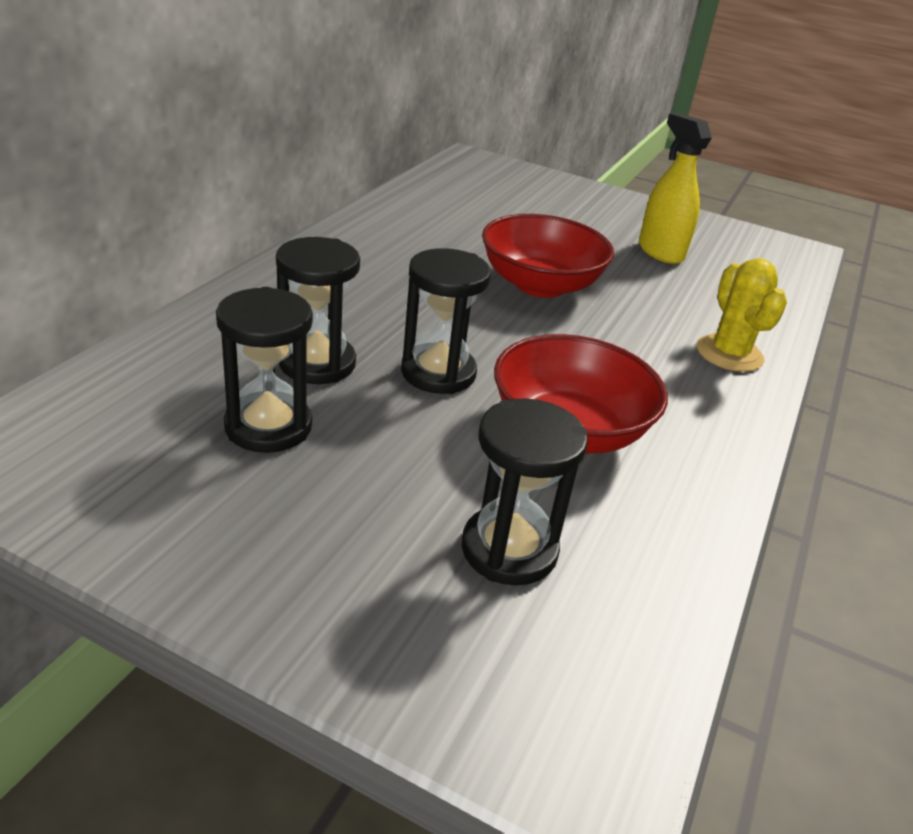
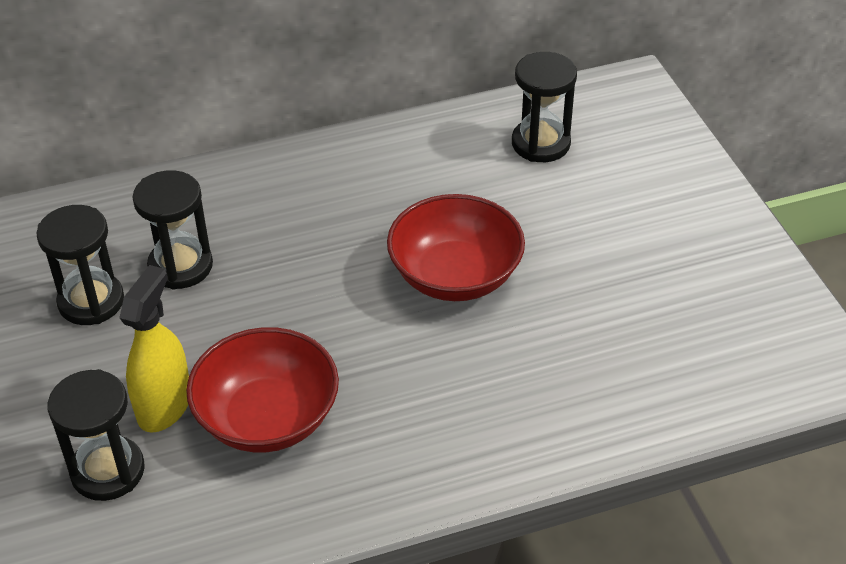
camera: 50 degrees right, 10 degrees up
(438, 373) = (248, 318): black hourglass -> black hourglass (540, 143)
(660, 252) = (645, 294): yellow spray bottle -> yellow spray bottle (164, 406)
(729, 354) = (514, 433): yellow cactus -> none

